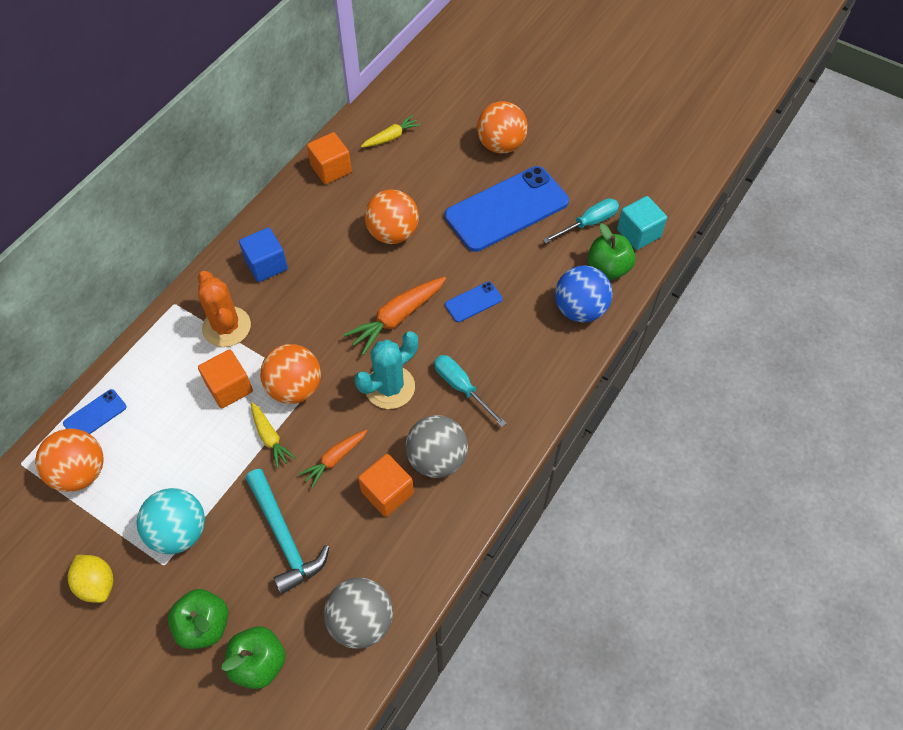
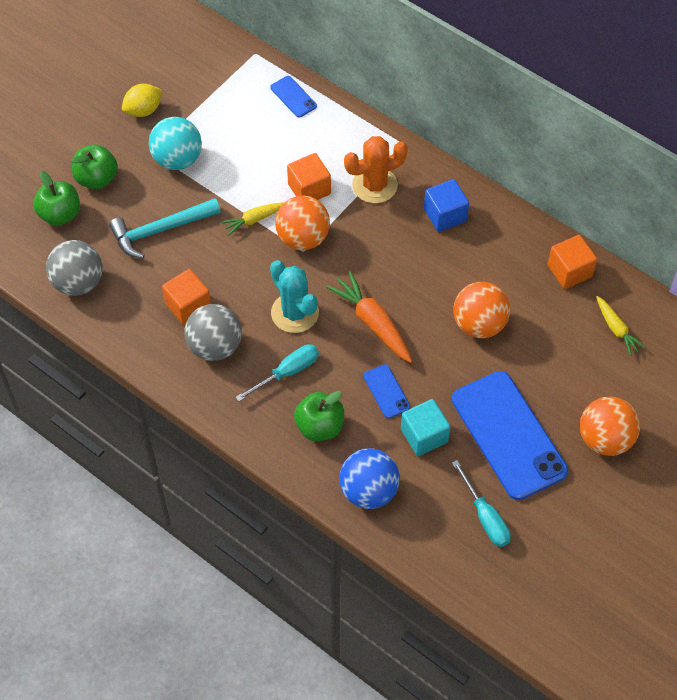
camera: 95 degrees right, 0 degrees up
(80, 472) = (241, 92): orange ball -> none
(335, 459) = (226, 267): orange carrot -> none
(608, 268) = (420, 527): green apple -> green apple (320, 426)
(638, 233) = (468, 568): turquoise cube -> turquoise cube (424, 435)

